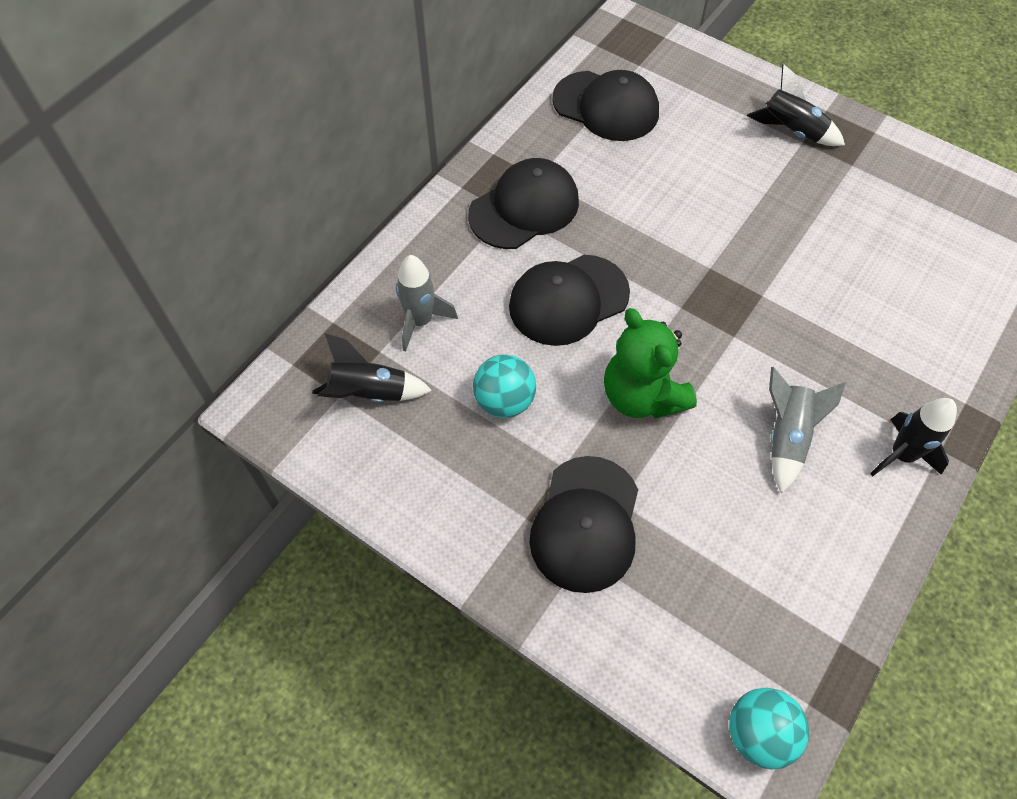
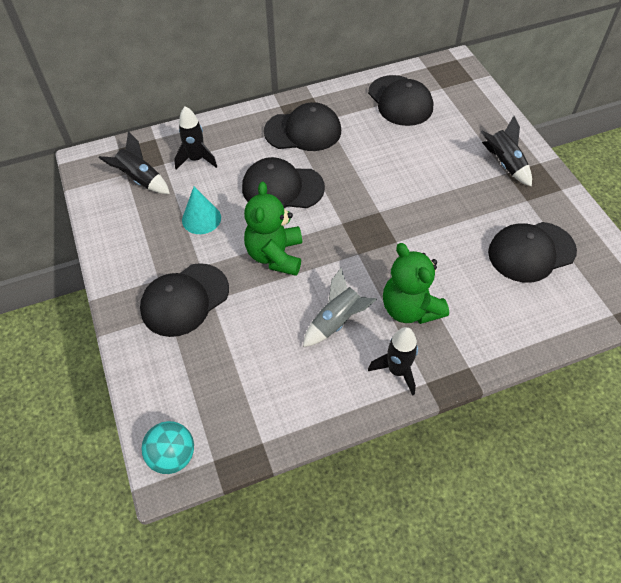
camera: 35 degrees right, 5 degrees down
(420, 321) = (196, 159): grey rocket -> black rocket
(504, 401) = (201, 219): turquoise ball -> turquoise cone
(849, 371) = (410, 308): none -> green teddy bear
(909, 226) = (531, 252): none -> black cap

